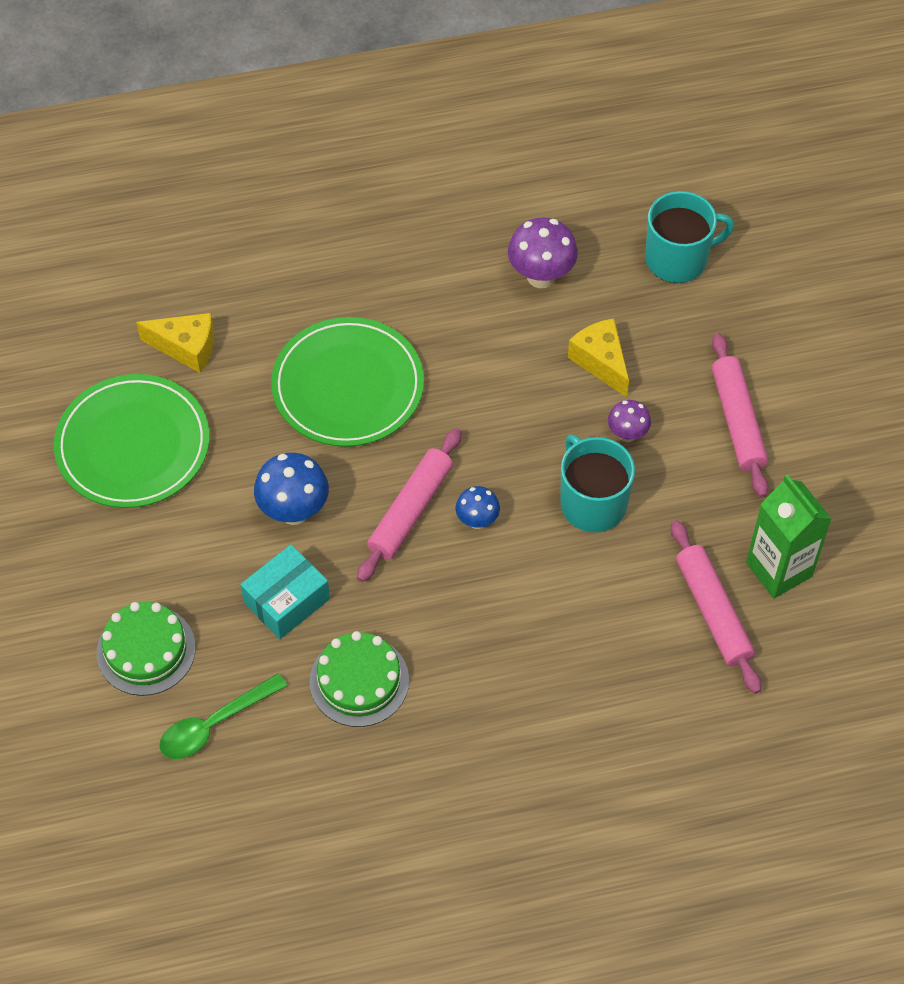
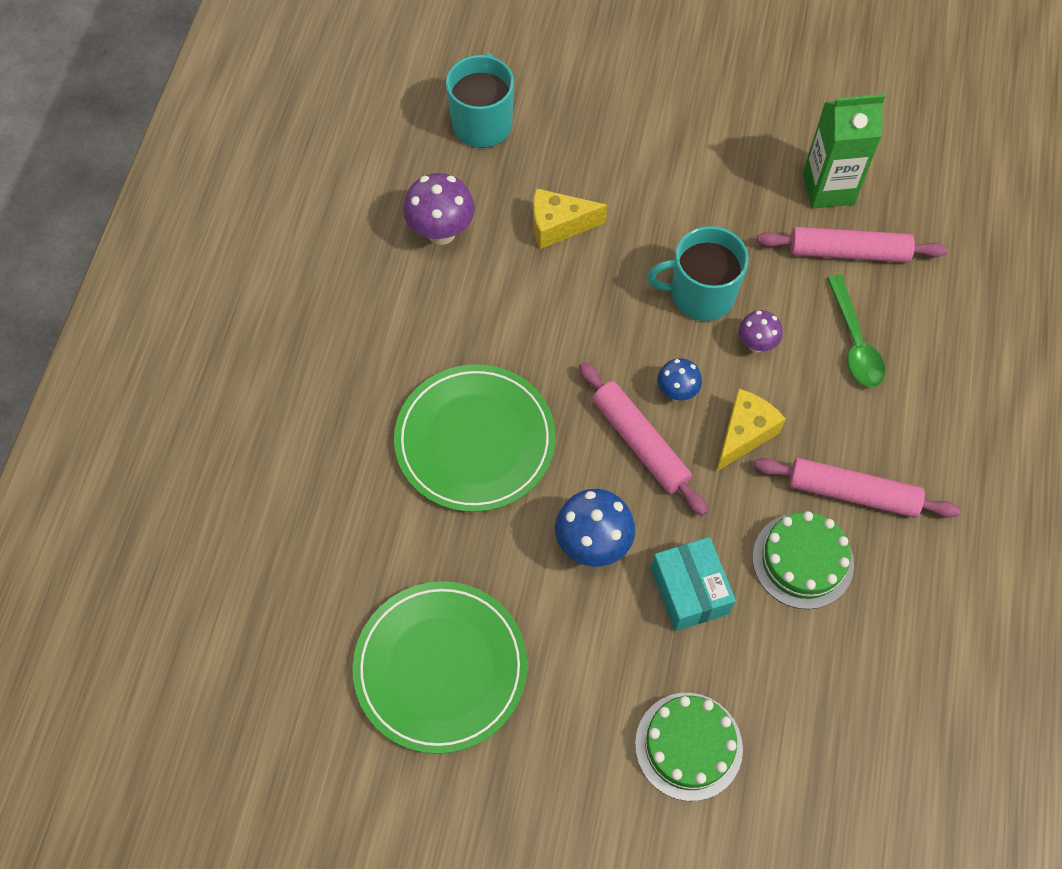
camera: 65 degrees left, 5 degrees up
(186, 348) = (350, 571): yellow cheese -> yellow cheese (744, 434)
(214, 724) = (798, 711): green spoon -> green spoon (854, 342)
(627, 434) = (644, 238): purple mushroom -> purple mushroom (756, 344)
(738, 421) = (670, 153): pink rolling pin -> pink rolling pin (852, 493)

